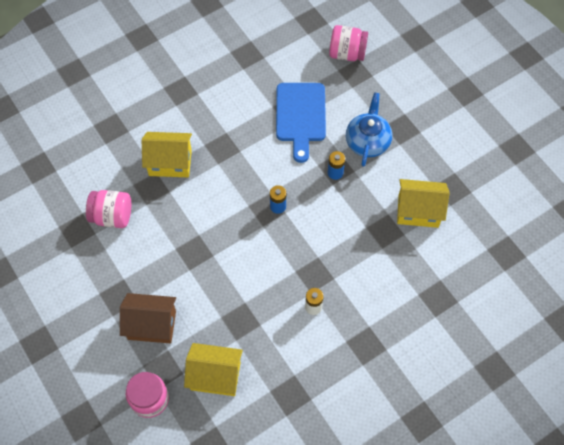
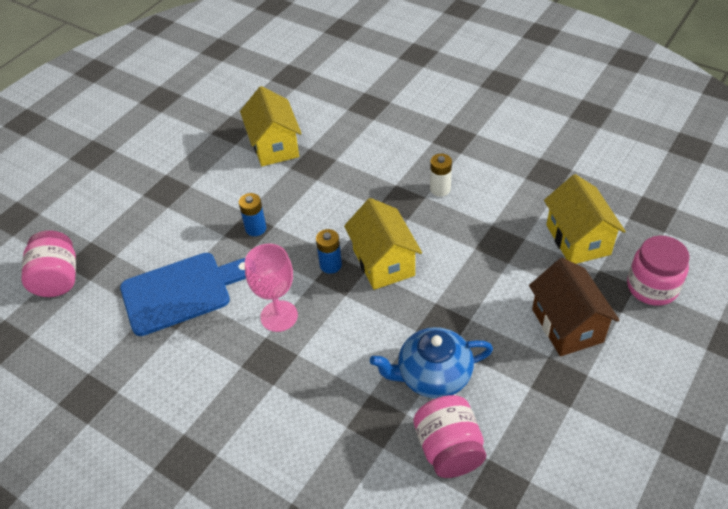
camera: 110 degrees left, 15 degrees down
(170, 163) = (323, 414): yellow house -> yellow house (383, 262)
(252, 163) = (279, 316): none -> pink goblet
(367, 141) = (197, 214): blue teapot -> blue teapot (433, 375)

